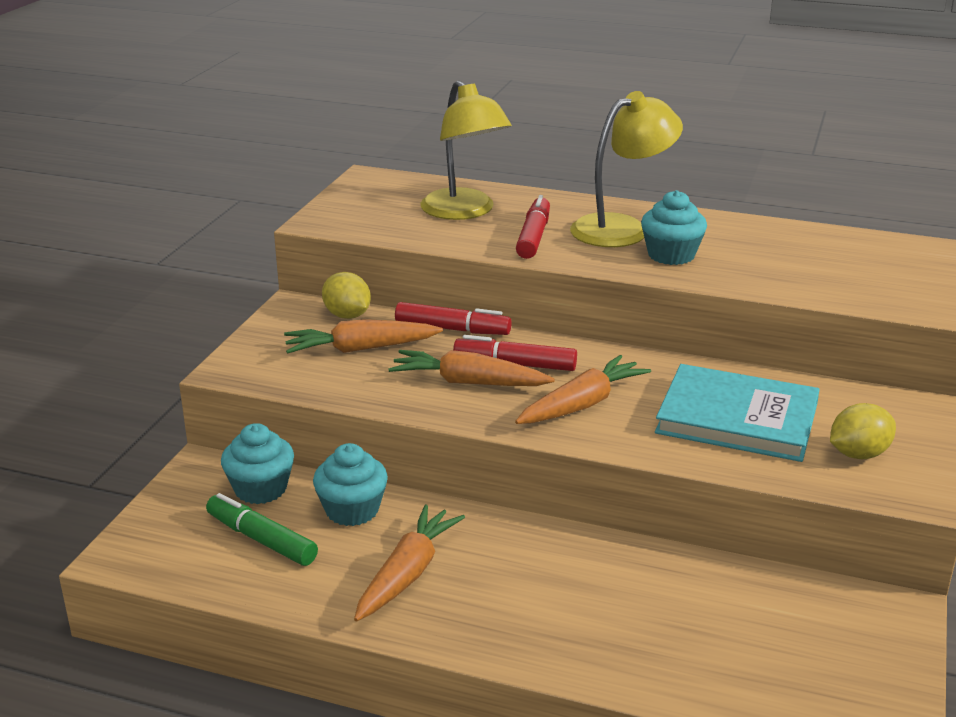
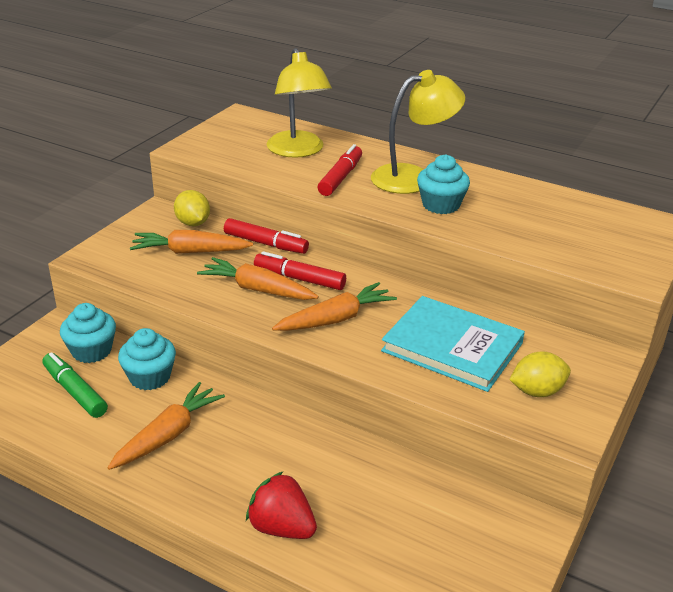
camera: 10 degrees right, 5 degrees up
(599, 658) = (281, 527): none -> red strawberry

